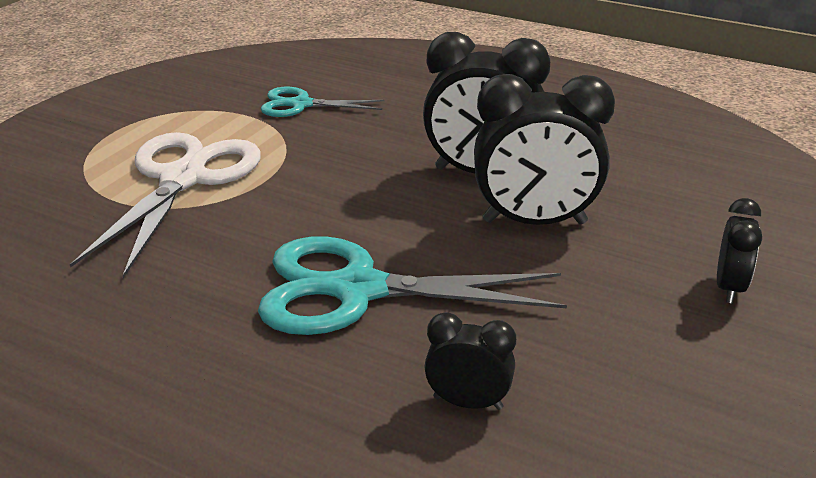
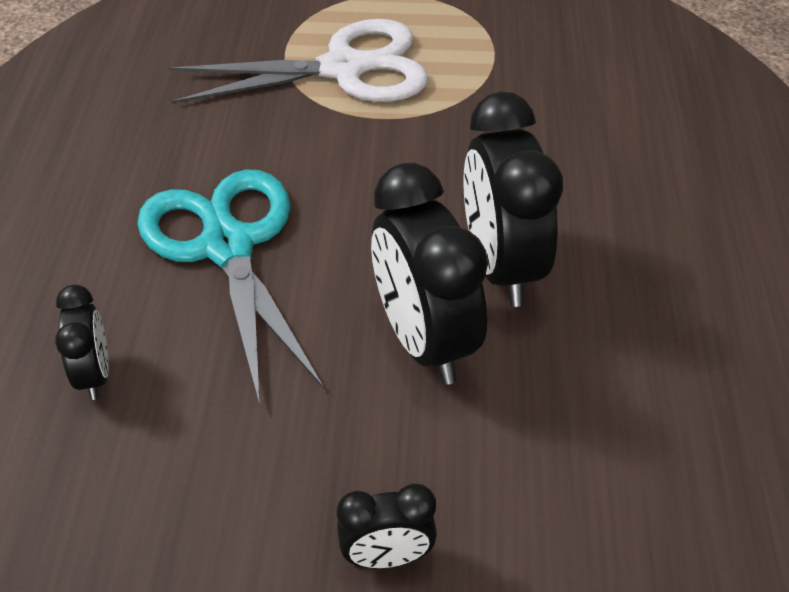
camera: 65 degrees right, 15 degrees up
(301, 105) = (546, 80): turquoise scissors -> none

